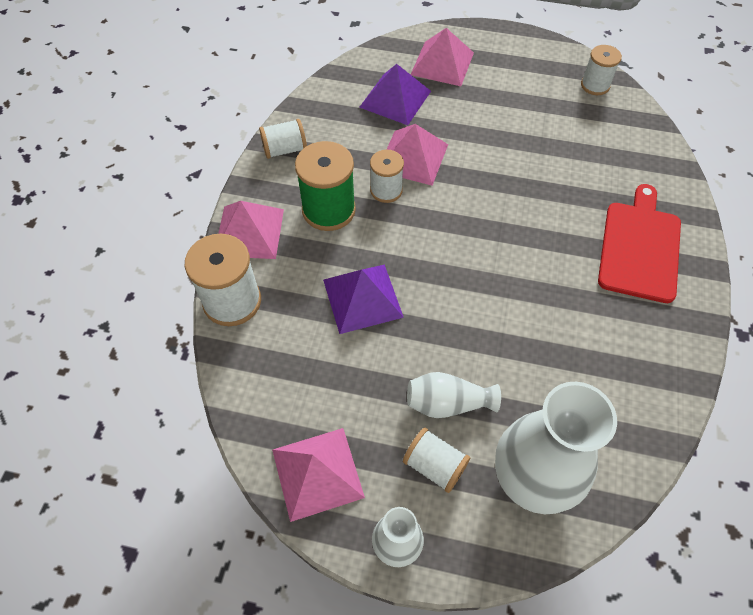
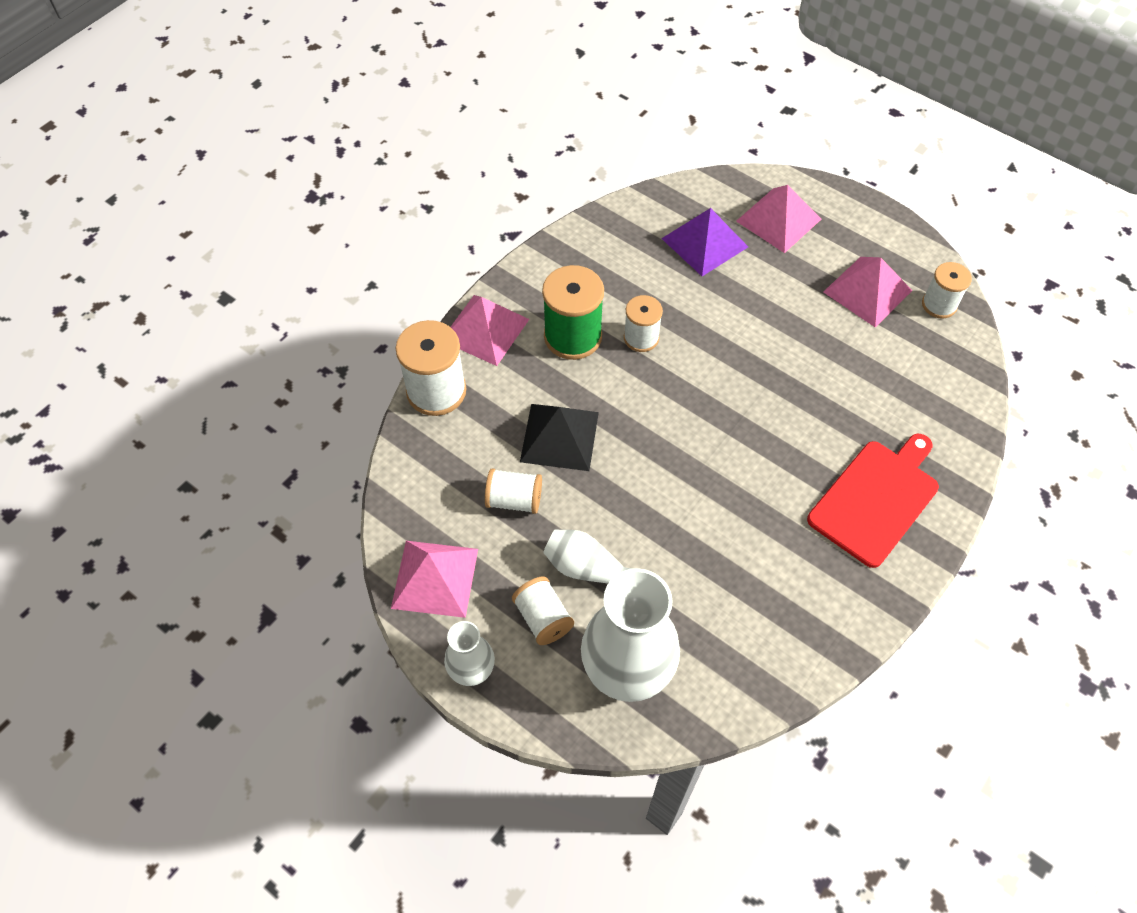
camera: 25 degrees right, 0 degrees up
(285, 149) = (561, 257): white spool -> white spool (514, 500)
(362, 298) = (559, 437): purple pyramid -> black pyramid
(412, 157) = (687, 313): pink pyramid -> pink pyramid (867, 291)

